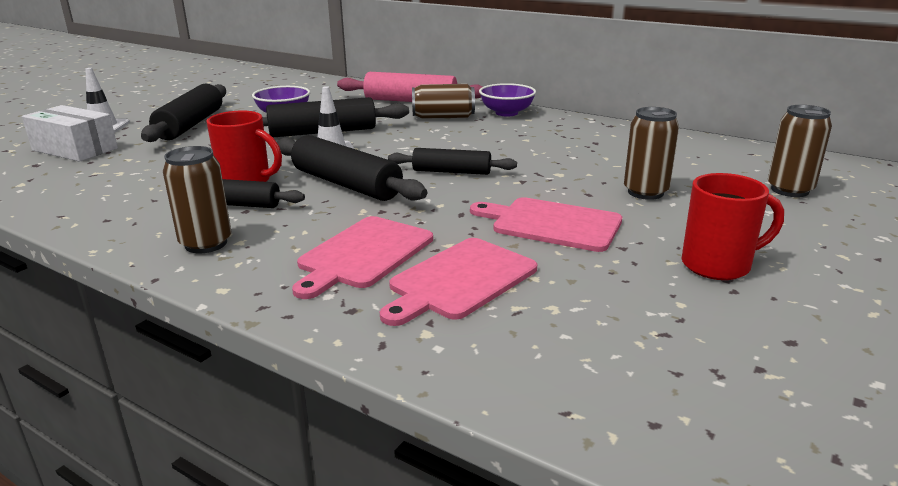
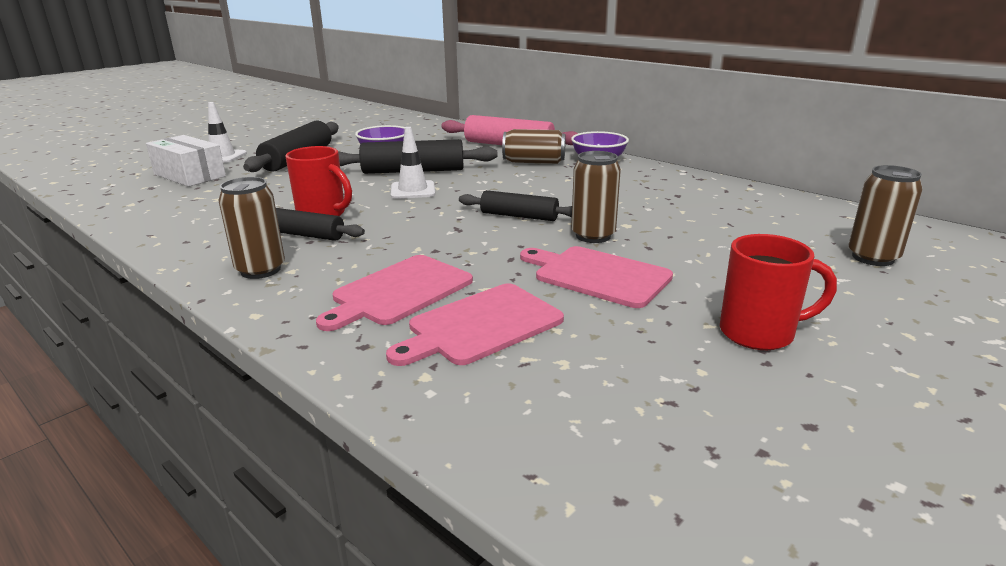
camera: 10 degrees right, 0 degrees up
(346, 184) = (413, 222): black rolling pin -> none
(645, 192) = (710, 249): brown can -> brown can (593, 236)

